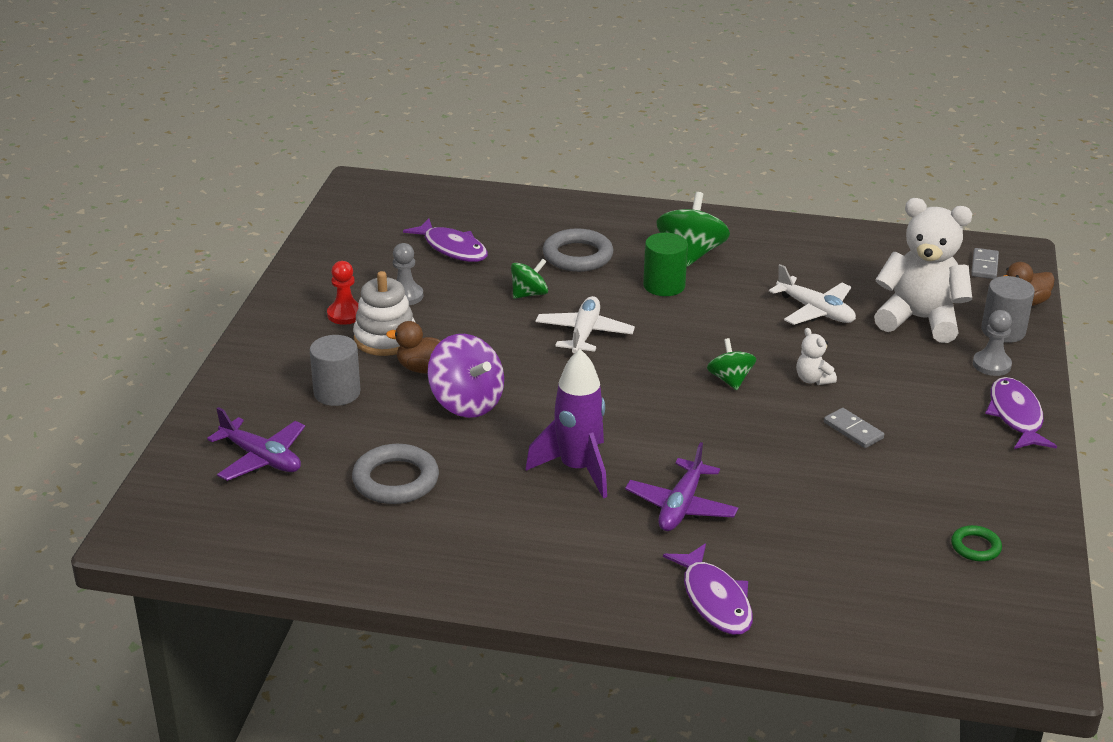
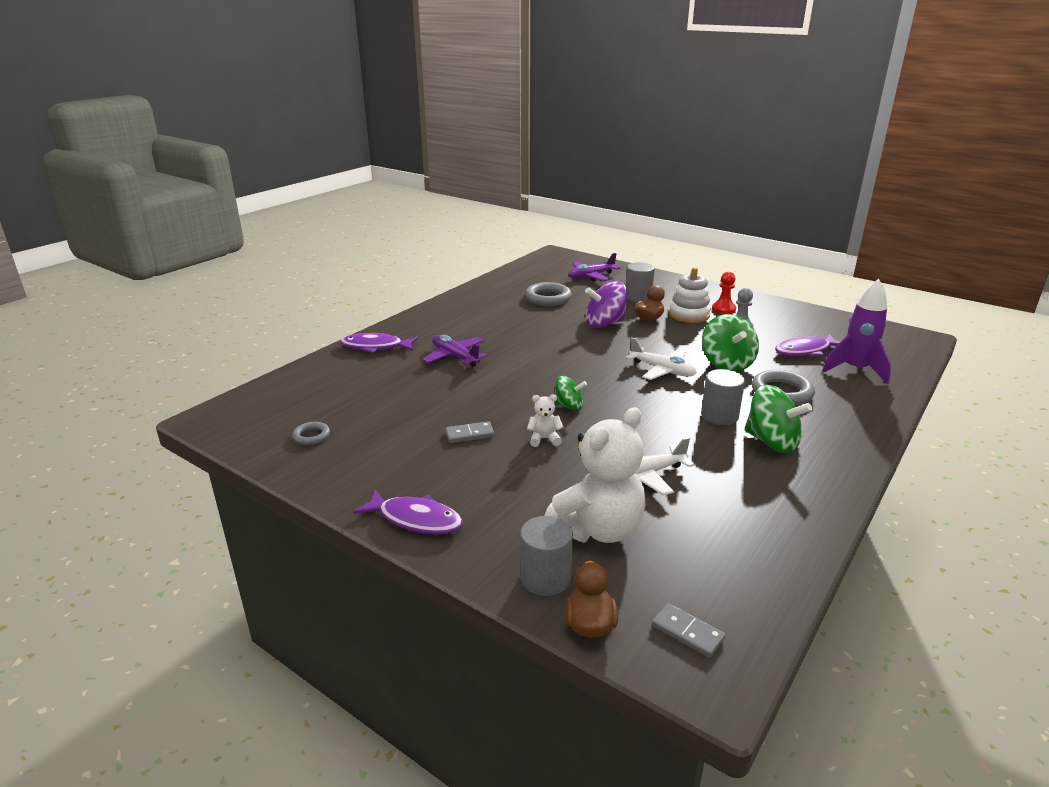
camera: 115 degrees right, 5 degrees down
(529, 294) = (727, 363): green spinning top -> green spinning top, size x1.66
(577, 469) = (516, 338): purple rocket -> purple rocket (855, 370)
(664, 285) = (719, 416): green cylinder -> grey cylinder
(975, 547) = (311, 436): green ring -> grey ring
(991, 365) = (496, 541): grey pawn -> none

